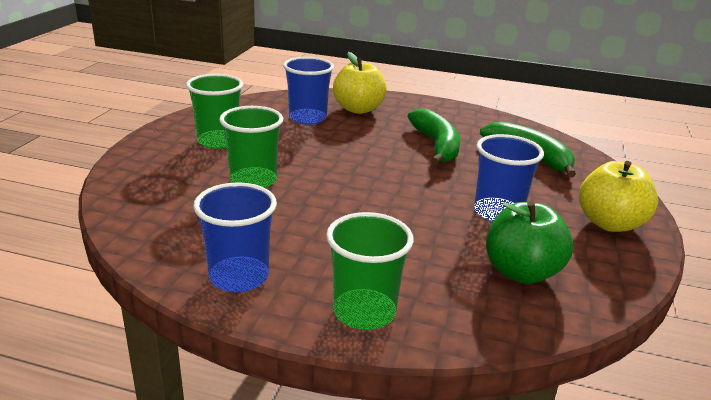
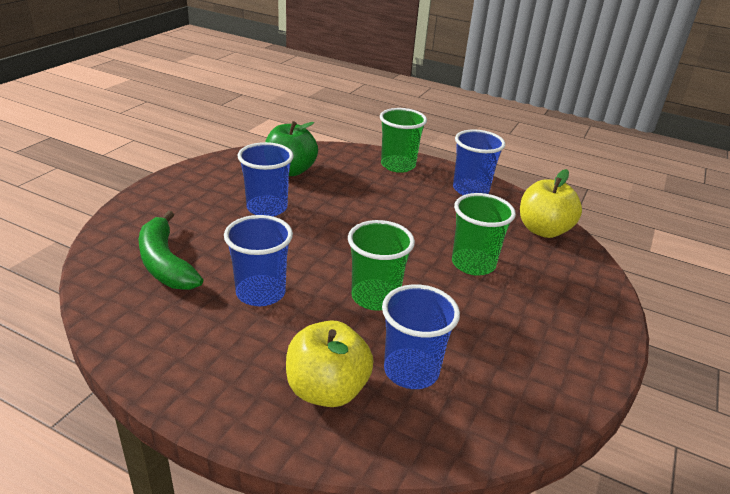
camera: 170 degrees left, 5 degrees up
(218, 141) = (525, 329): green cup -> green cup (375, 297)
(436, 145) = (260, 293): green banana -> blue cup
(609, 223) = (185, 190): yellow apple -> yellow apple (543, 230)

